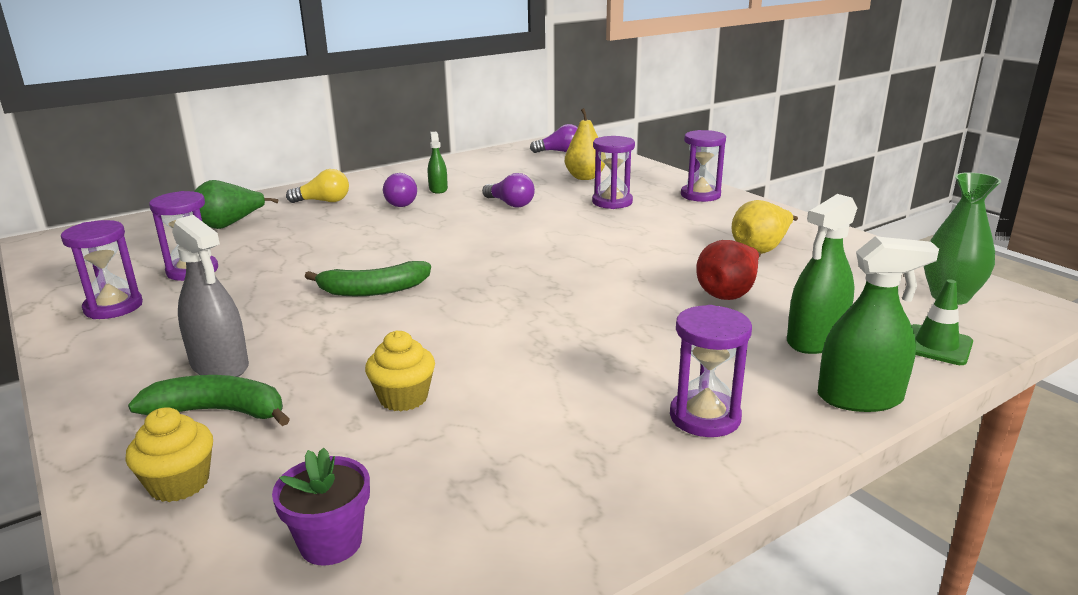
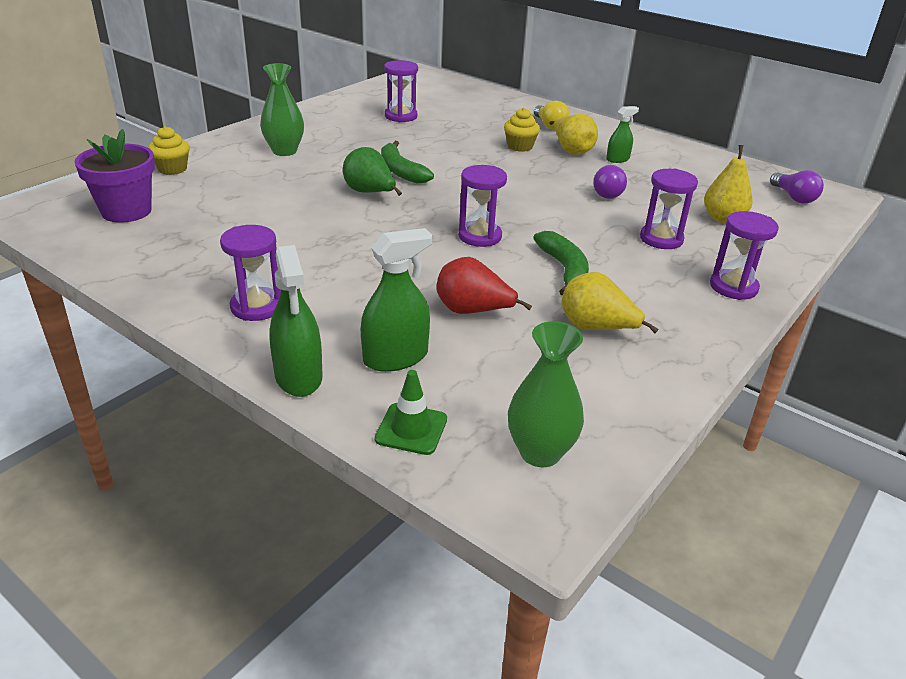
camera: 70 degrees right, 10 degrees up
(113, 307) = (342, 110): purple hourglass -> purple hourglass (480, 236)
(219, 411) = (236, 162): green banana -> green banana (564, 270)
(220, 365) = (284, 151): grey spray bottle -> green vase
(230, 225) = (480, 108): green pear -> green pear (370, 193)
(331, 543) = (126, 211): purple flower pot -> purple flower pot, size x1.58
(399, 202) = (571, 150): purple light bulb -> yellow pear
(403, 398) = (260, 205): yellow cupcake -> yellow cupcake (520, 146)
(815, 340) = (395, 357): green spray bottle -> green spray bottle turned 120 degrees clockwise

